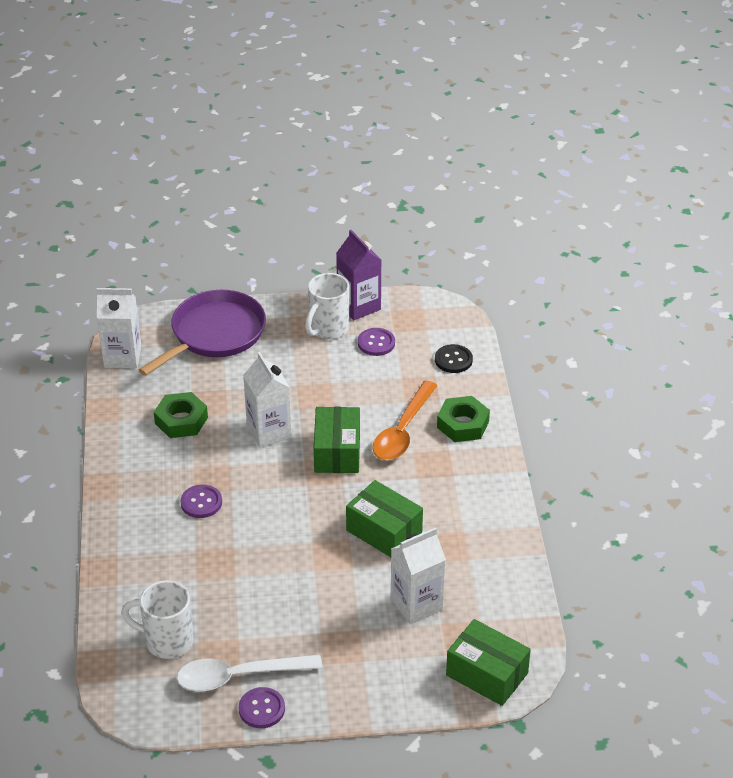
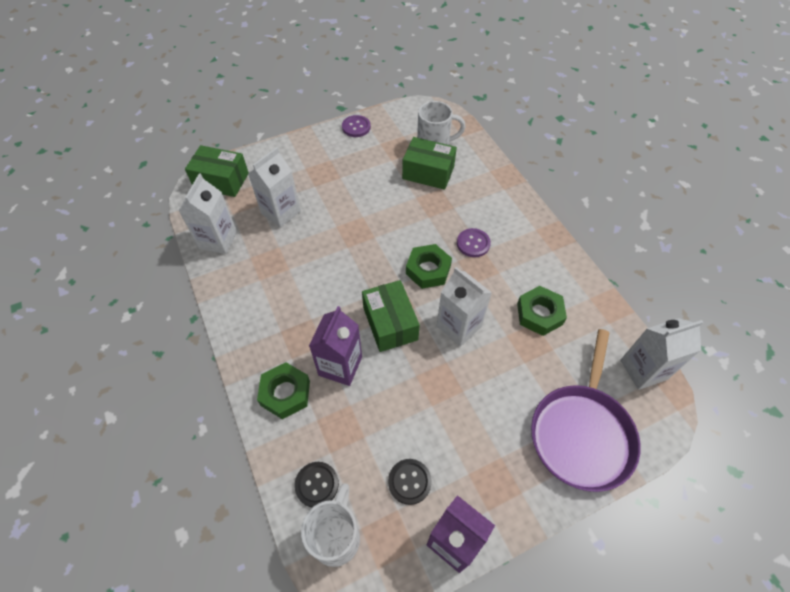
camera: 160 degrees right, 15 degrees up
(239, 676) = (379, 140): white spoon -> none
(269, 490) = (428, 270): none -> green nut
(328, 329) = (471, 486): white mug -> white mug (336, 537)
(376, 343) = (409, 482): purple button -> black button
(384, 531) = (323, 260): green box -> green box (428, 173)
(403, 431) = (340, 366): orange spoon -> purple carton
(504, 590) = (218, 240): none -> white carton

